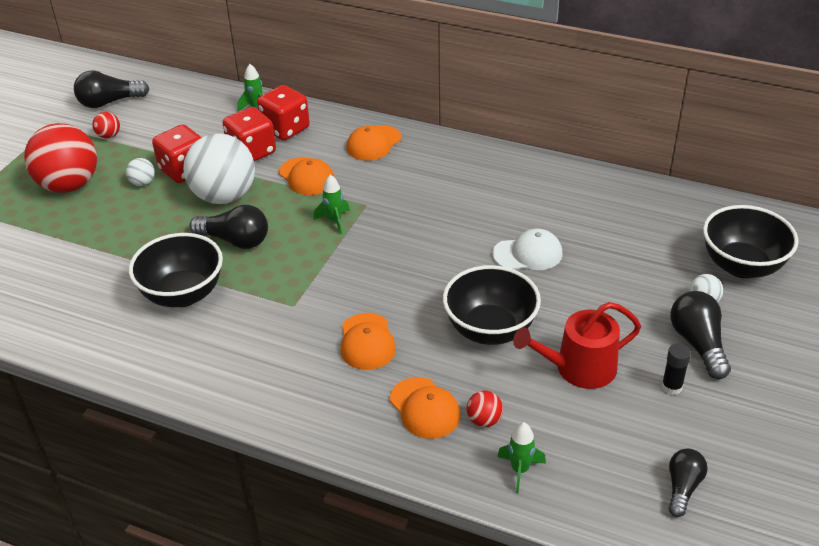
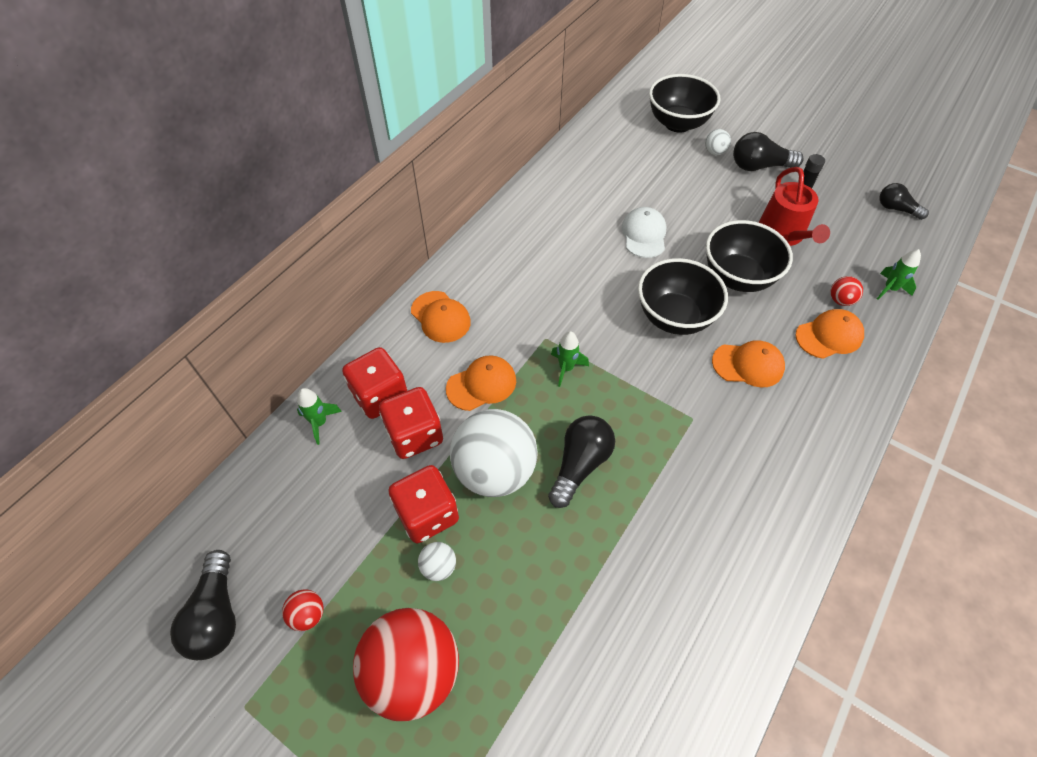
camera: 80 degrees left, 15 degrees up
(183, 294) = (664, 524): black bowl -> black bowl (674, 317)

